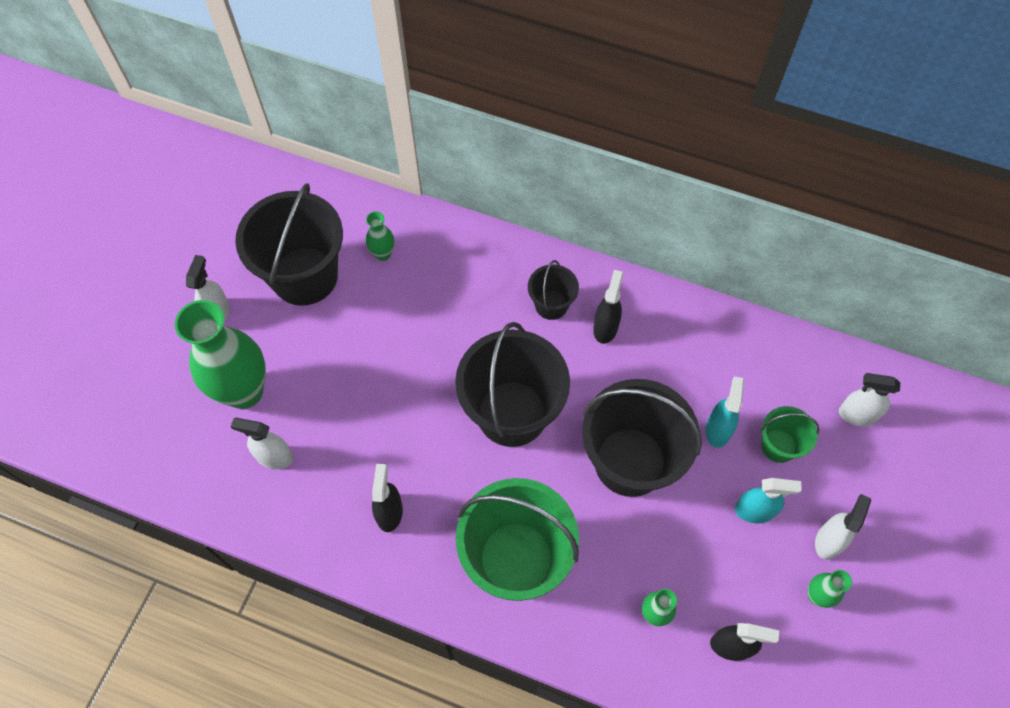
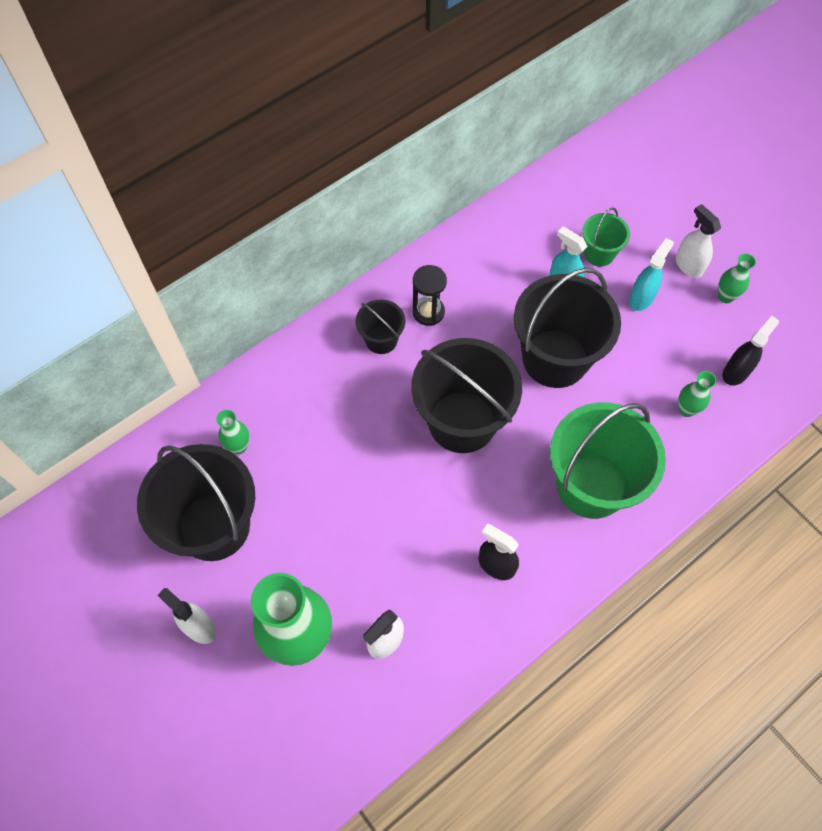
camera: 60 degrees left, 0 degrees up
(605, 328) = (428, 312): black spray bottle -> black hourglass
(857, 415) = (603, 192): white spray bottle -> none

